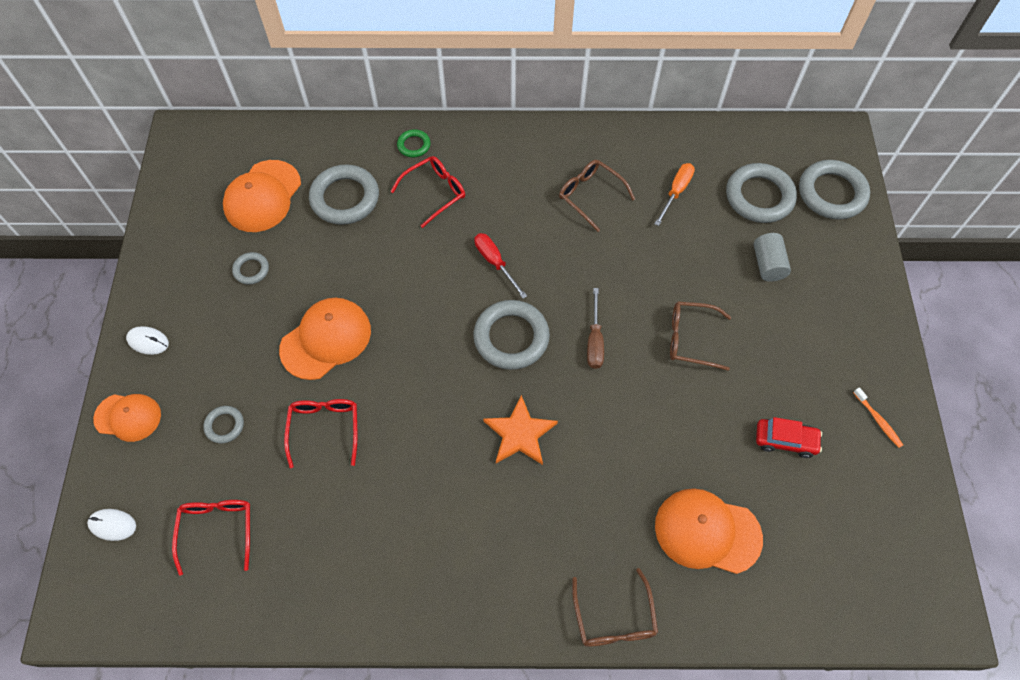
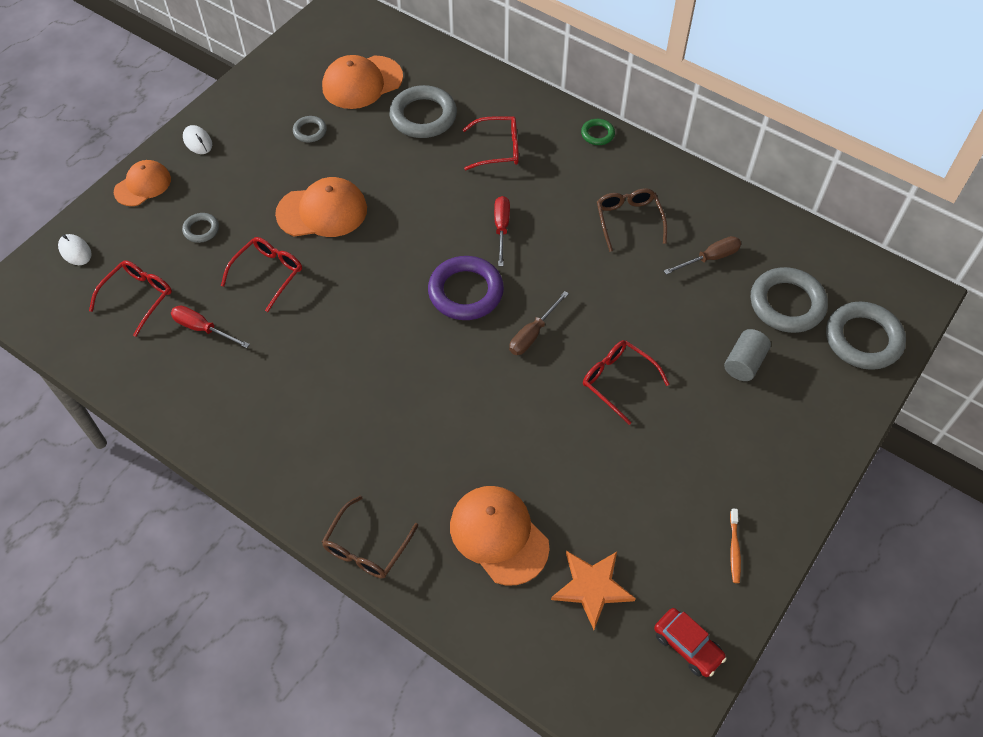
camera: 35 degrees right, 5 degrees down
(128, 417) = (143, 185): orange cap -> orange cap turned 90 degrees counterclockwise
(306, 519) = (203, 329): none -> red screwdriver
(414, 145) = (512, 104): green ring -> green ring (597, 134)
(511, 337) = (465, 292): grey ring -> purple ring
(520, 433) = (410, 366): orange star -> orange star (592, 587)
(676, 192) = (710, 258): orange screwdriver -> brown screwdriver
(690, 339) = (617, 381): brown glasses -> red glasses
(785, 440) = (631, 510): red car -> red car (687, 645)

